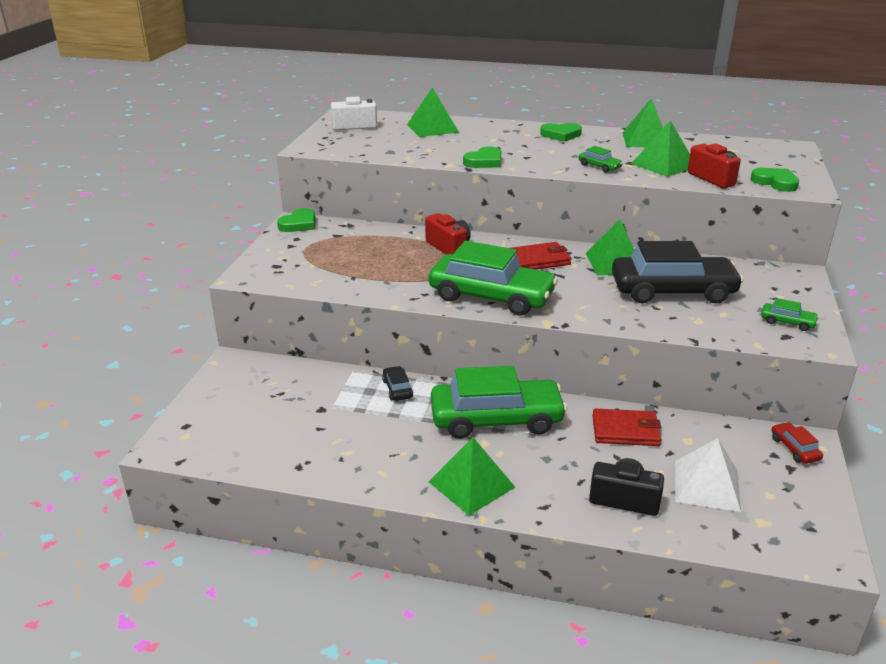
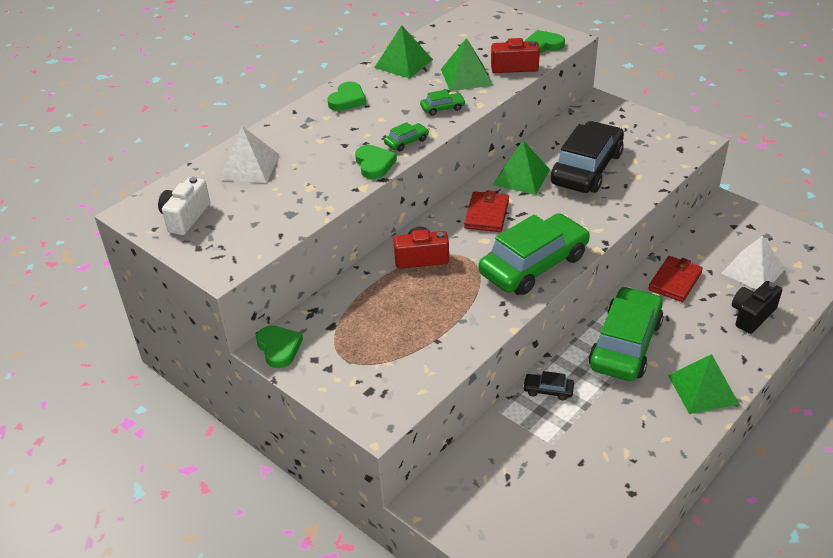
camera: 60 degrees left, 10 degrees up
(432, 128) = (249, 167): green pyramid -> white pyramid
(787, 322) = (662, 139): green car -> green car (406, 142)
(794, 448) = (731, 214): red car -> none

